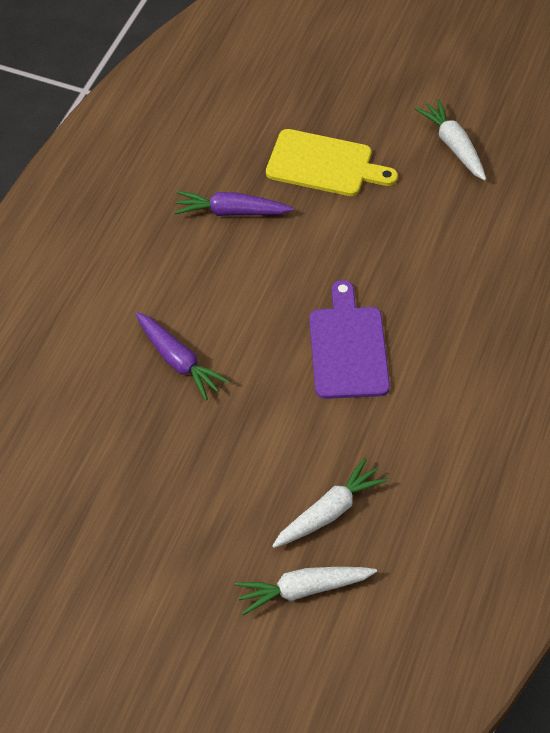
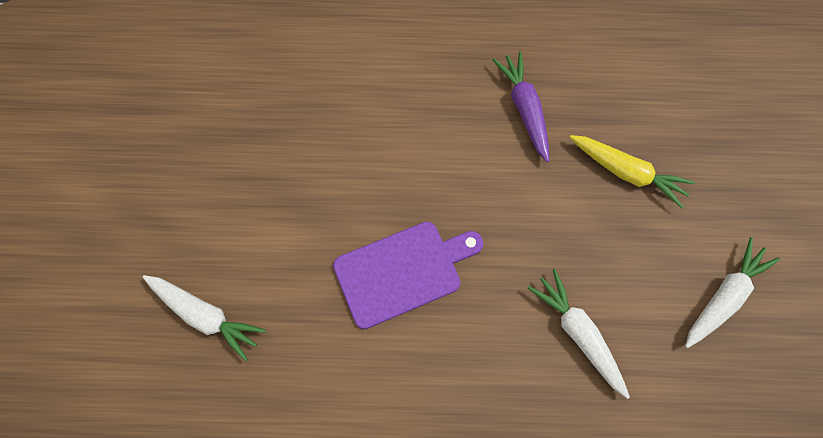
camera: 70 degrees right, 15 degrees up
(178, 361) = (332, 127): purple carrot -> none
(303, 590) = (115, 319): white carrot -> white carrot (578, 333)
(324, 164) = (627, 173): yellow cutting board -> yellow carrot

